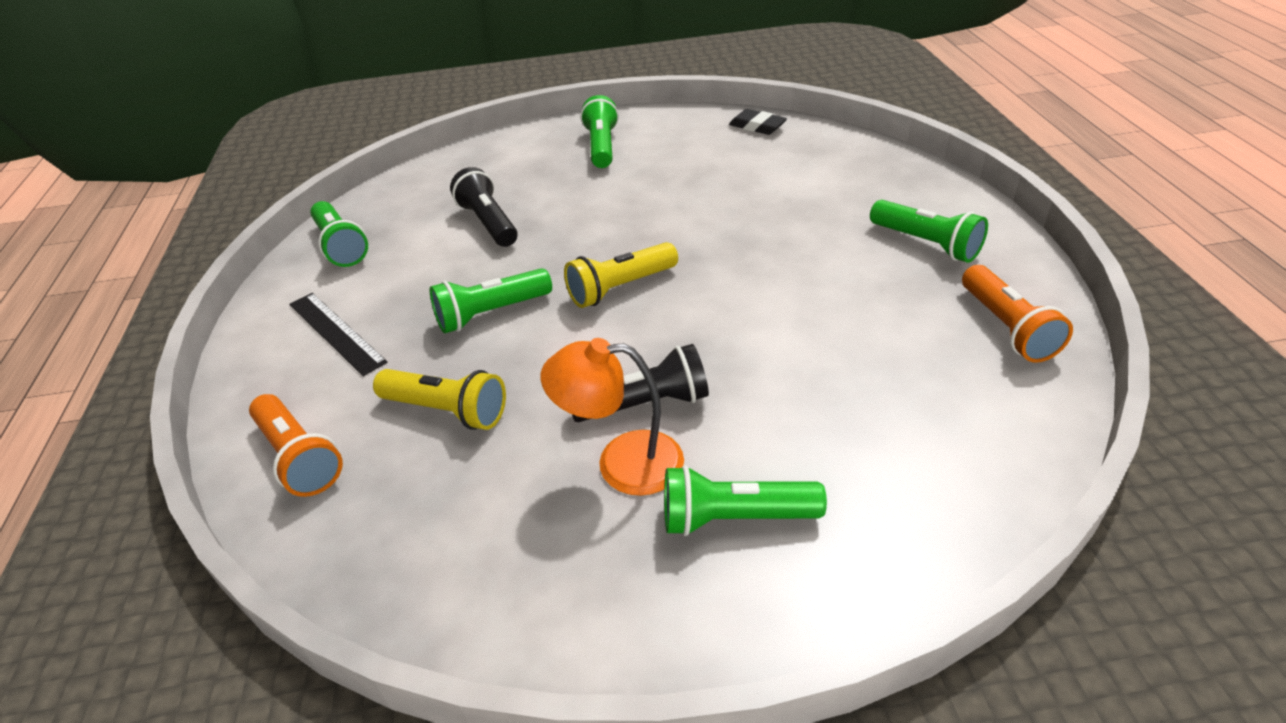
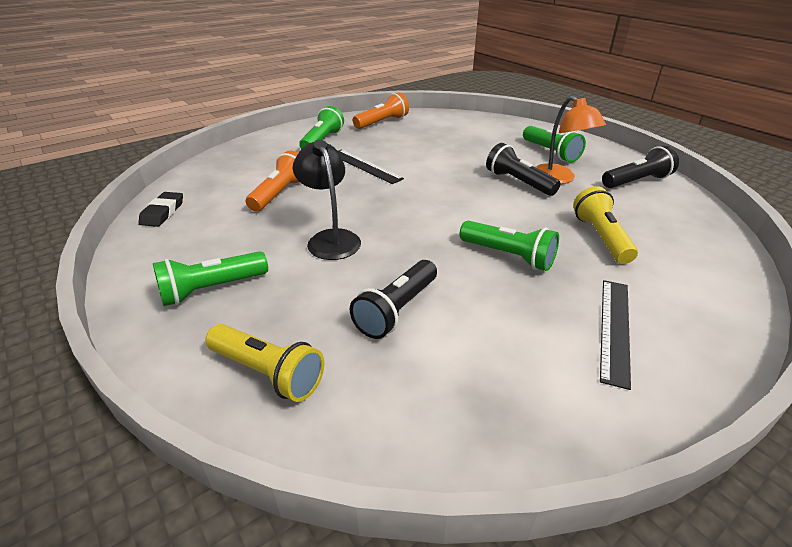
camera: 120 degrees left, 5 degrees down
(299, 458) = (706, 276): orange flashlight -> orange flashlight (280, 193)
(341, 246) = (518, 414): green flashlight -> none
(533, 578) = (636, 181): none -> black flashlight
(620, 288) = (434, 214): yellow flashlight -> yellow flashlight (268, 373)
(628, 208) = (330, 238): none -> black lamp
(801, 265) = (365, 166): none -> black ruler

